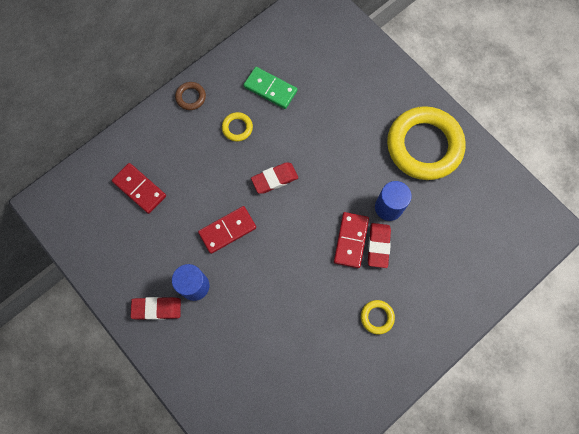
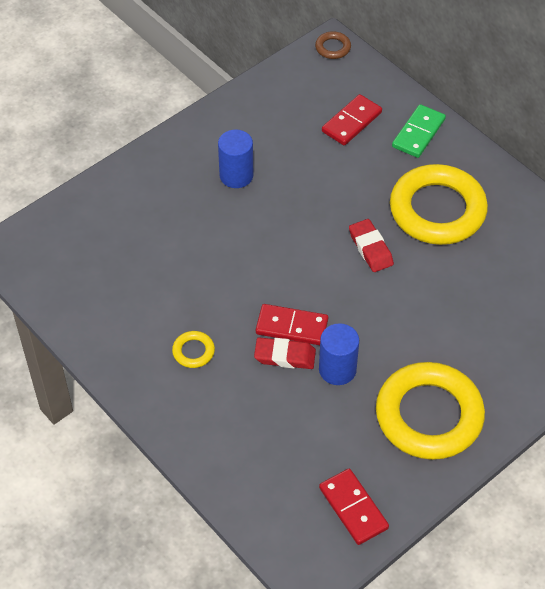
camera: 90 degrees right, 20 degrees down
(157, 308) = (211, 144): red eraser -> none
(191, 97) = (475, 163): brown ring -> brown ring (333, 48)
(227, 230) = (303, 203): red domino -> red domino (353, 508)
(237, 128) = (437, 210): yellow ring -> yellow ring, size x2.47
(270, 89) = (496, 243): green domino -> green domino (418, 133)

